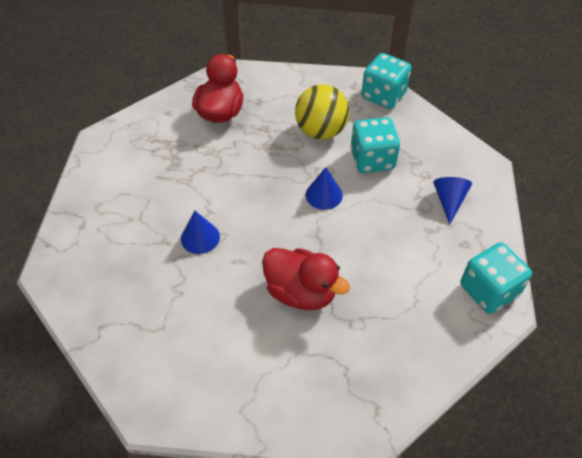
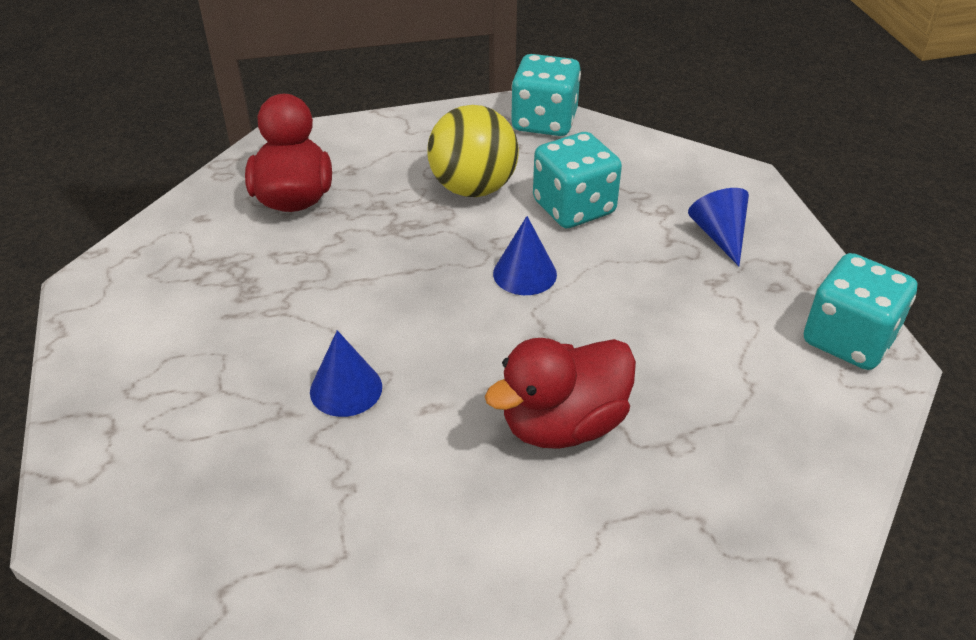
camera: 20 degrees left, 10 degrees down
(301, 292) = (563, 424): red duck -> red duck turned 135 degrees clockwise

